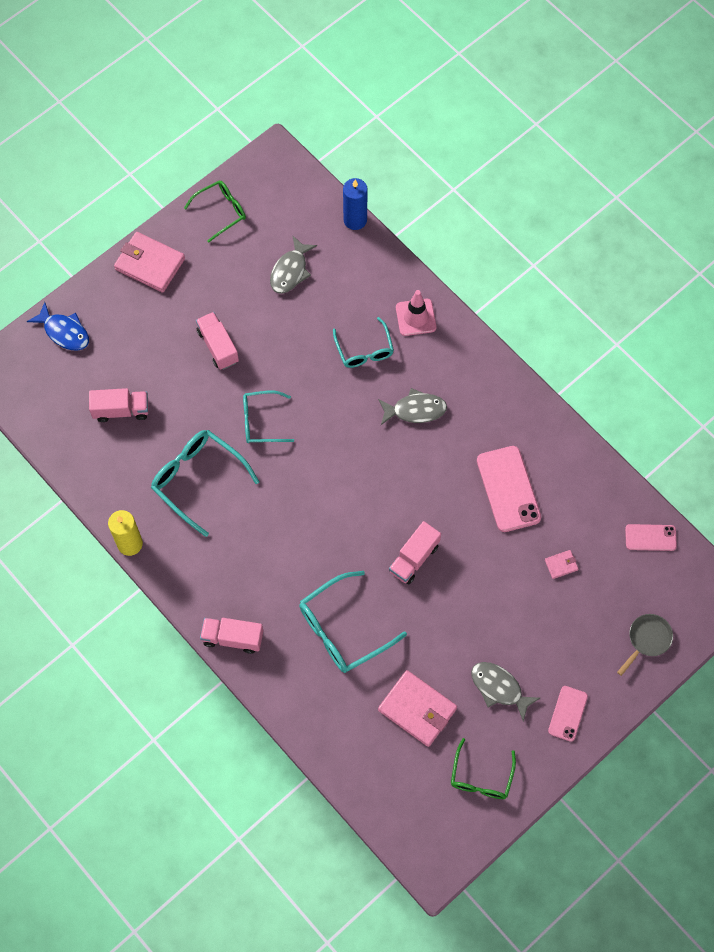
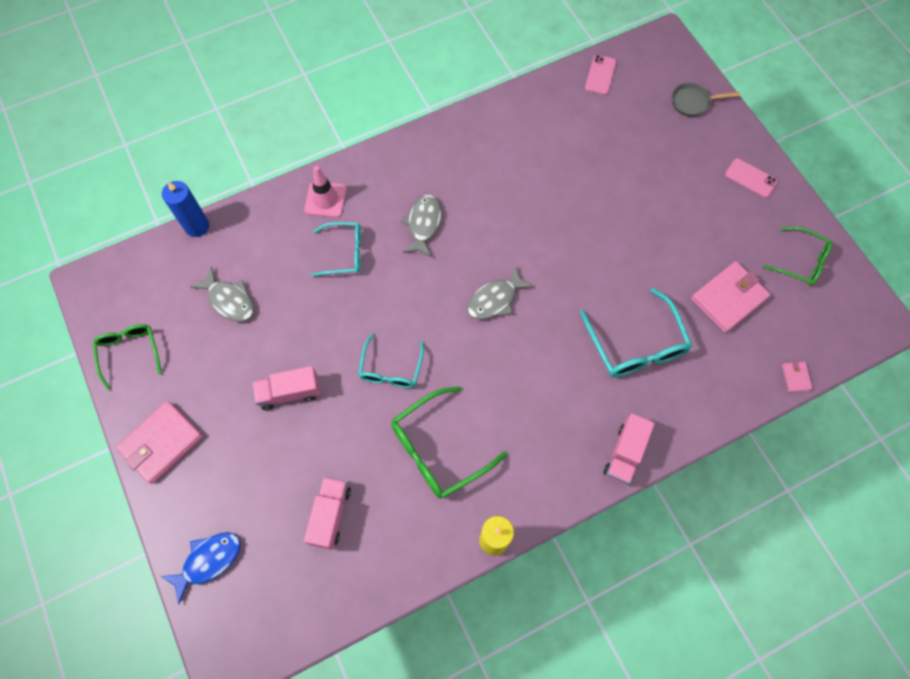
camera: 75 degrees left, 0 degrees up
(197, 479) = (438, 449): turquoise glasses -> green glasses
(414, 558) = (576, 264): pink truck -> none
(499, 688) = (718, 225): grey fish -> grey fish (495, 299)
(508, 489) = (526, 168): pink phone -> none
(561, 565) = (610, 147): pink wallet -> pink wallet (796, 377)
(647, 640) = (693, 102): grey pan -> grey pan turned 60 degrees counterclockwise

